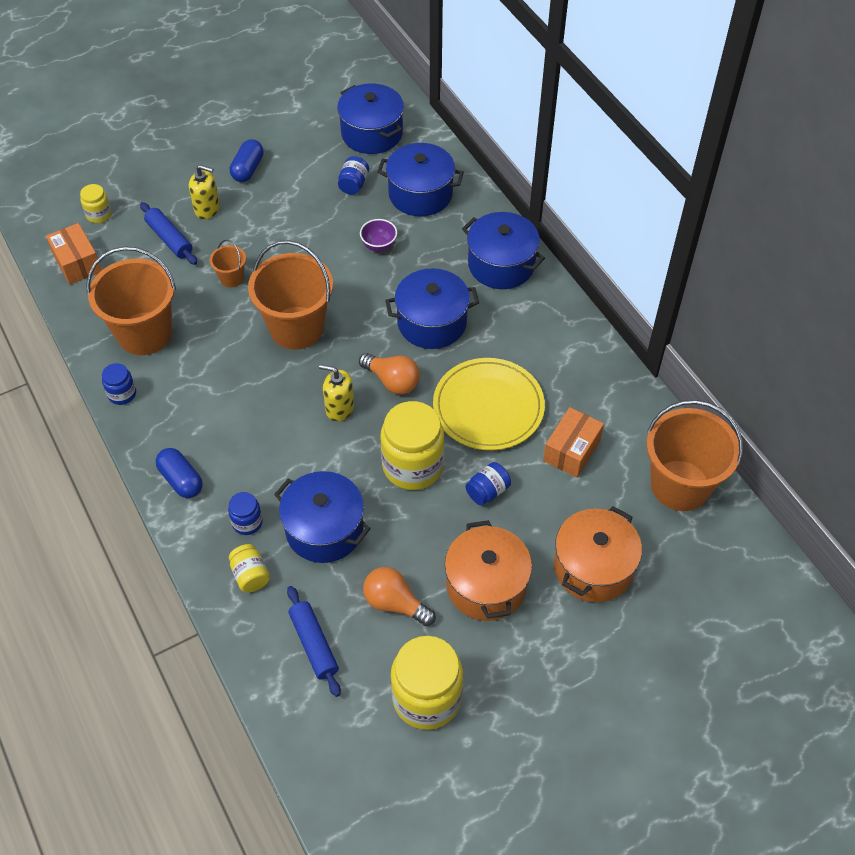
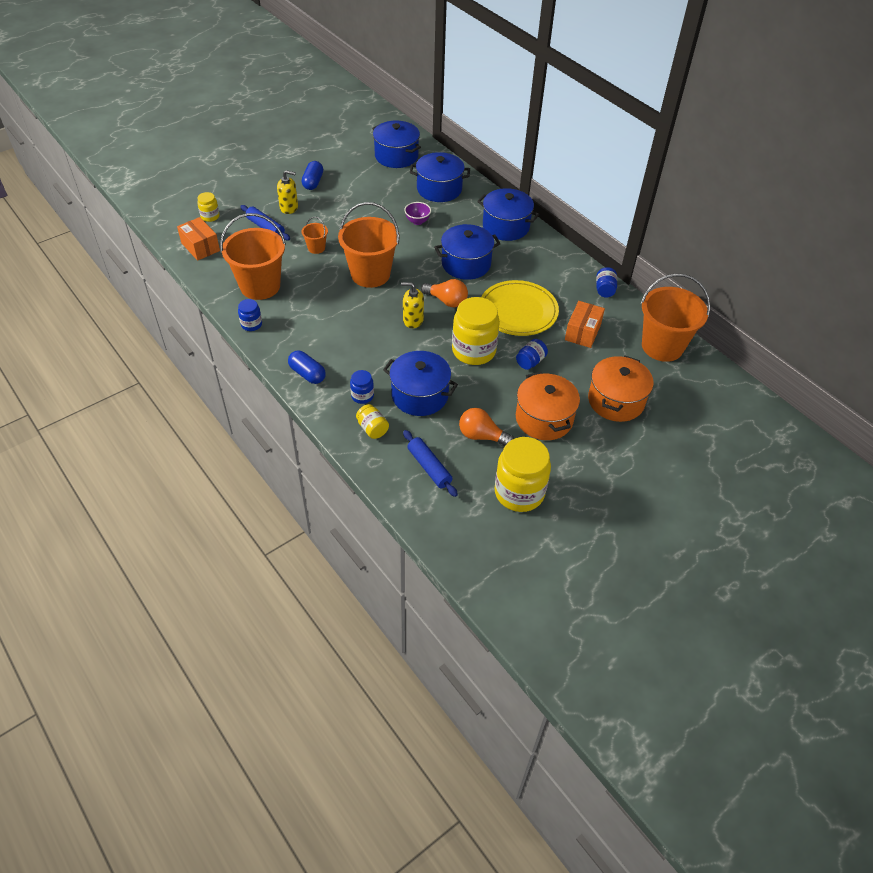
camera: 10 degrees left, 5 degrees down
(353, 184) = (391, 186): blue jar -> blue jar (604, 290)

